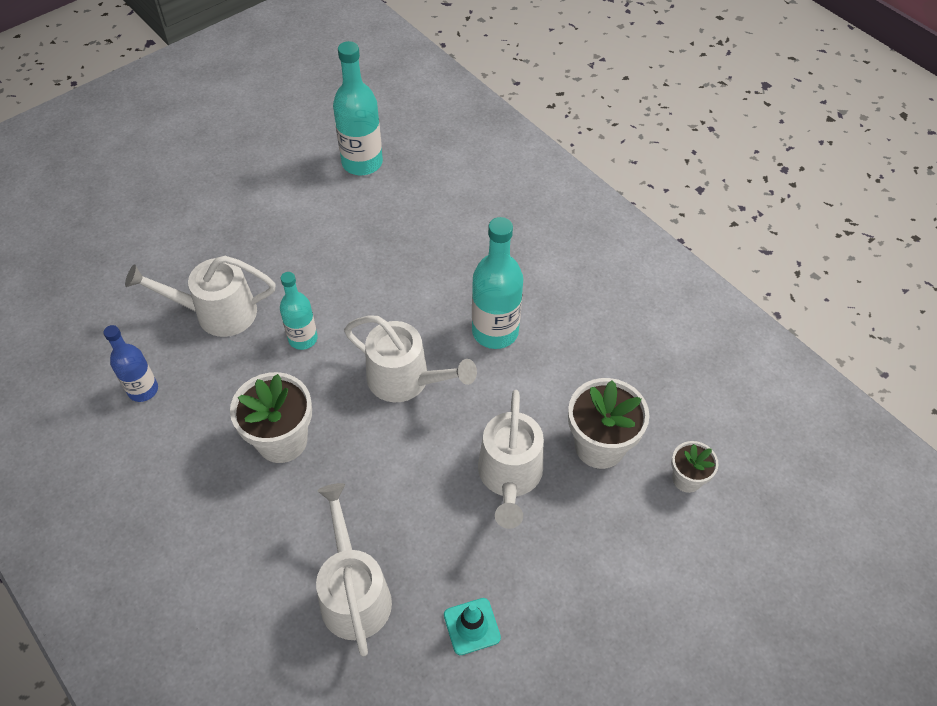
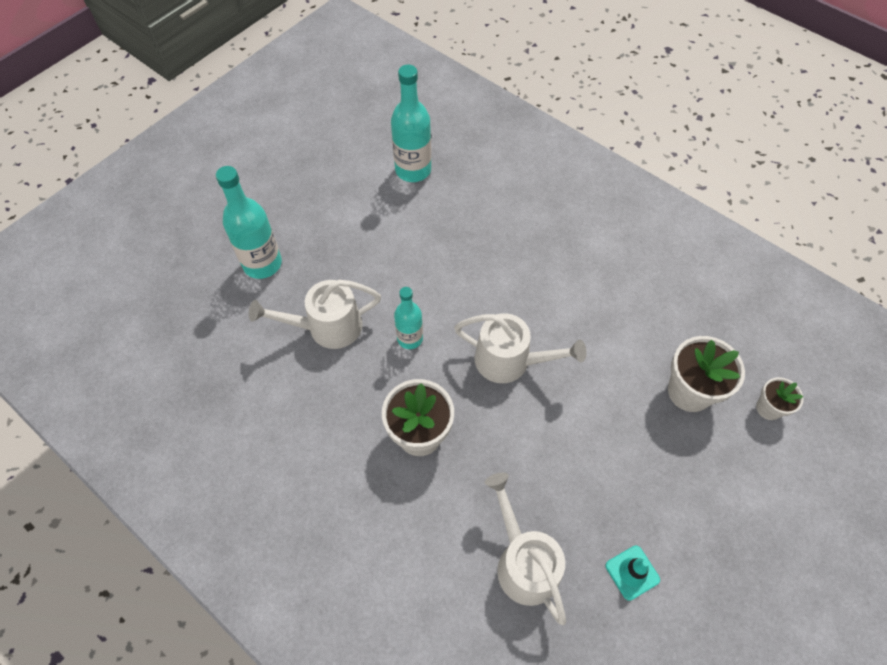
camera: 10 degrees left, 5 degrees up
(143, 390) = (282, 410): blue bottle -> none
(495, 331) = (572, 305): turquoise bottle -> turquoise bottle (262, 264)
(509, 477) = (623, 433): white watering can -> none

